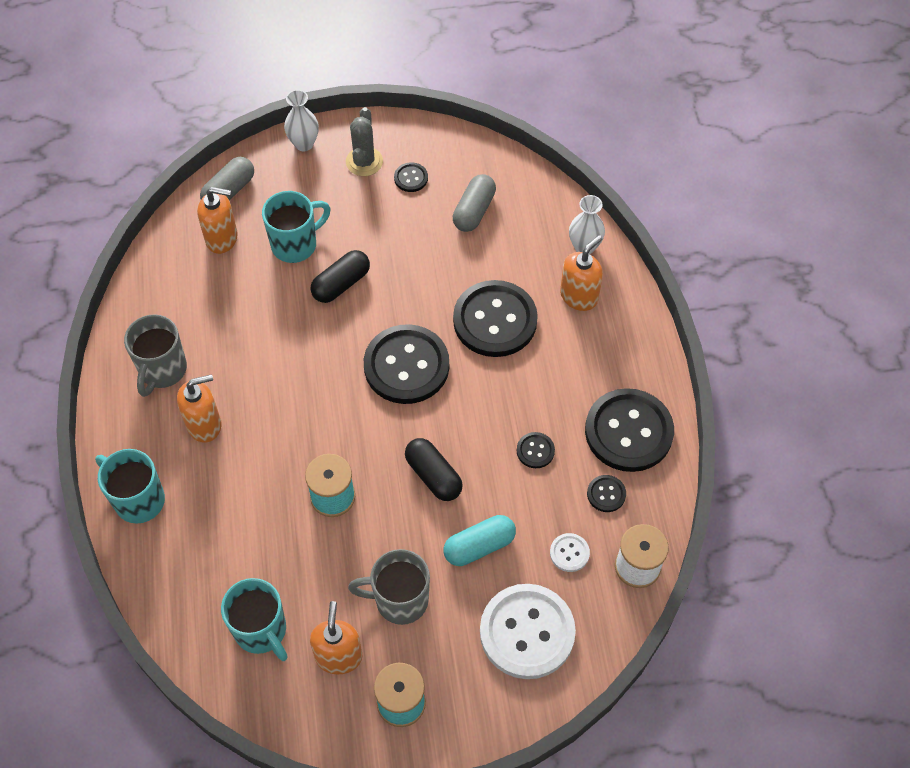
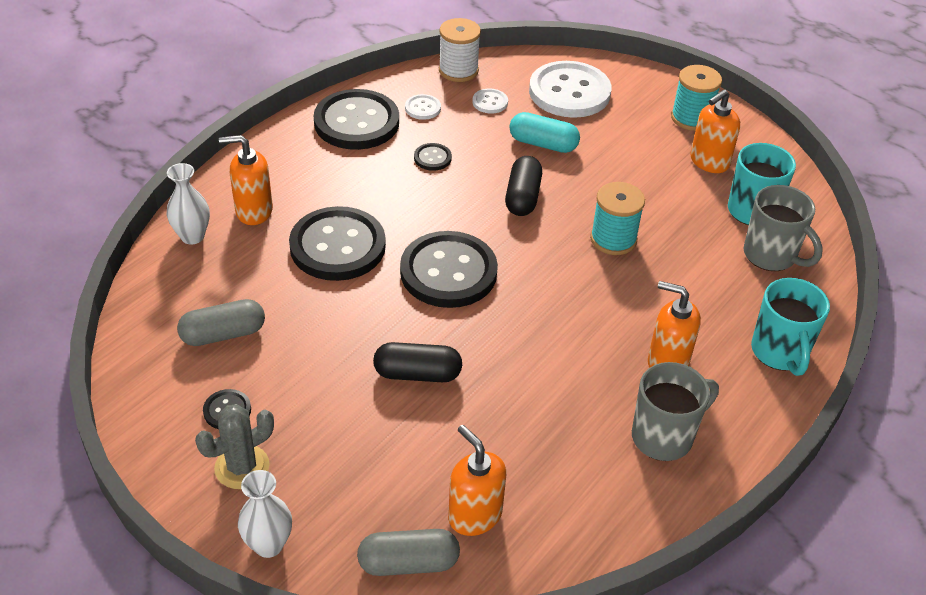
camera: 135 degrees left, 15 degrees down
(295, 244) = (412, 444): turquoise mug -> none
(399, 600) = (633, 158): grey mug -> grey mug (771, 256)
(606, 494) = (423, 108): black button -> white button

